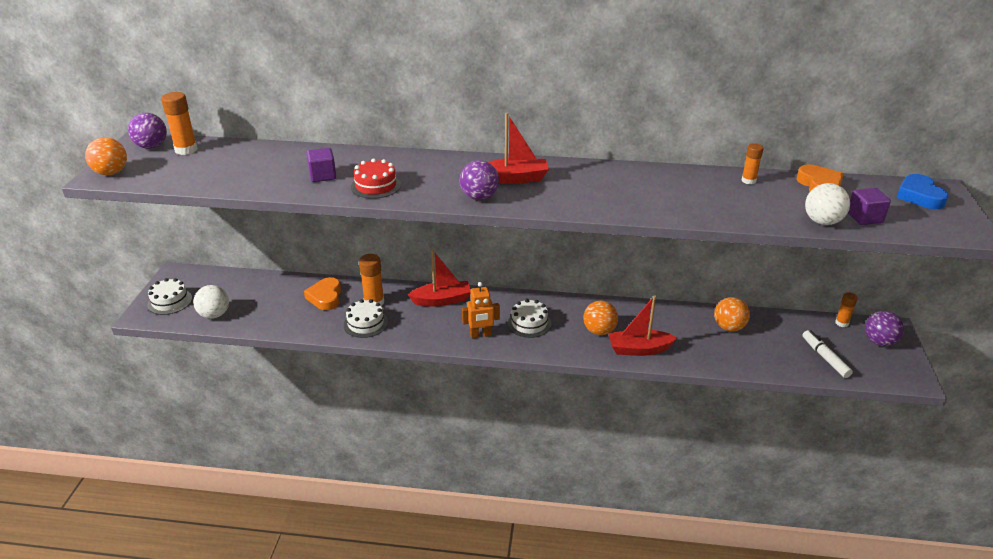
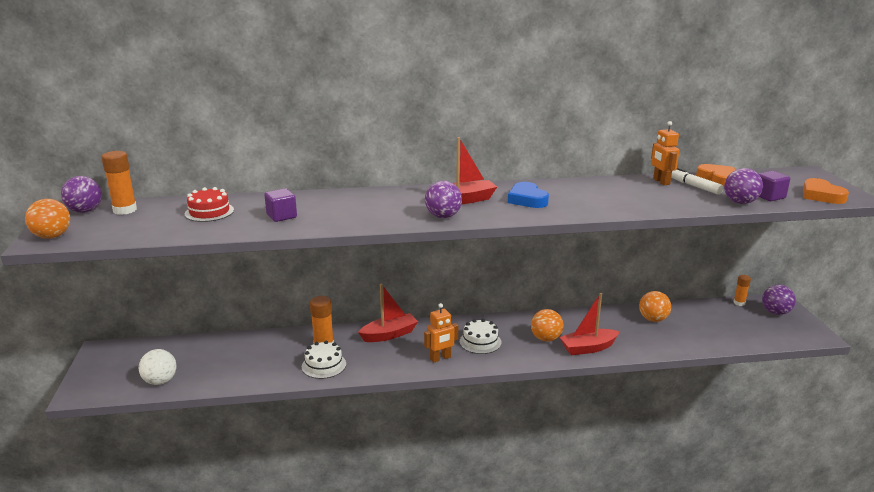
camera: 15 degrees left, 10 degrees down
(170, 301) = (105, 376): white cake -> none
(325, 297) = (272, 348): orange heart -> orange heart (821, 196)
(375, 186) = (339, 218): red cake -> red cake (209, 212)
(748, 181) = (661, 181): orange glue stick -> orange robot
(822, 222) = (740, 202): white ball -> purple ball
(825, 358) = (742, 331): white marker -> white marker (693, 186)
(919, 196) = (796, 178): blue heart -> blue heart (527, 199)

